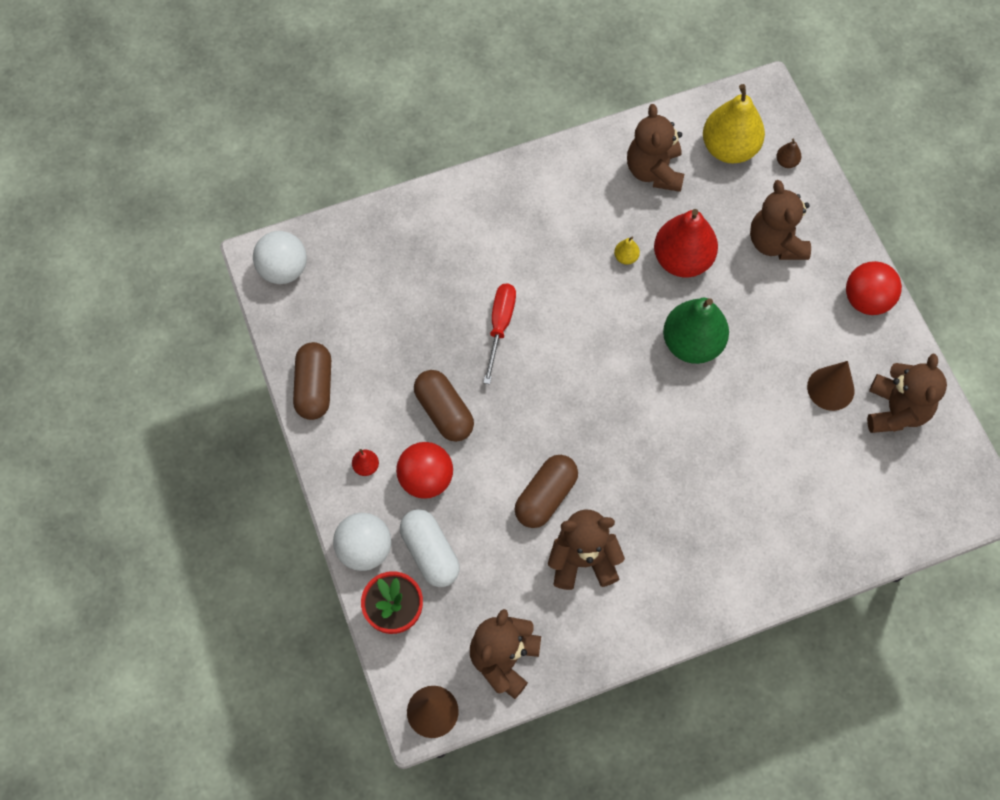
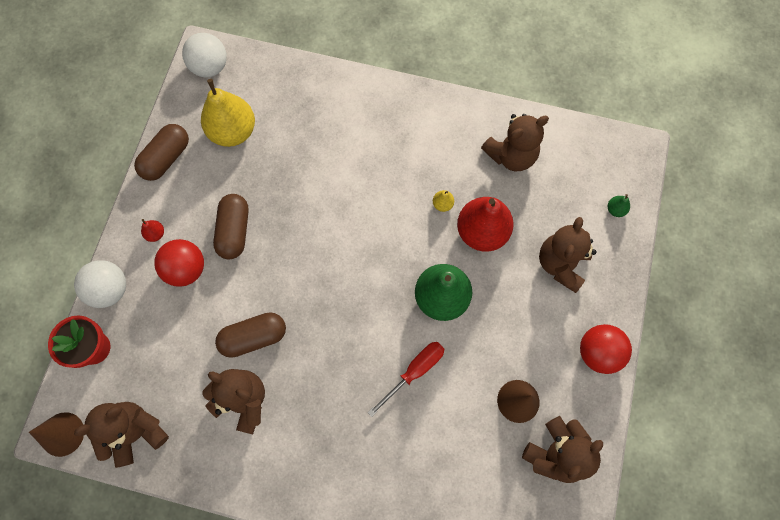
camera: 35 degrees right, 5 degrees up
(430, 553) = (148, 322): white capsule -> none
(500, 326) = (318, 196): red screwdriver -> red screwdriver (414, 372)
(654, 171) = (511, 155): brown teddy bear -> brown teddy bear turned 150 degrees counterclockwise
(729, 148) = (579, 173): yellow pear -> yellow pear (233, 131)
(786, 162) = (615, 209): brown pear -> green pear

